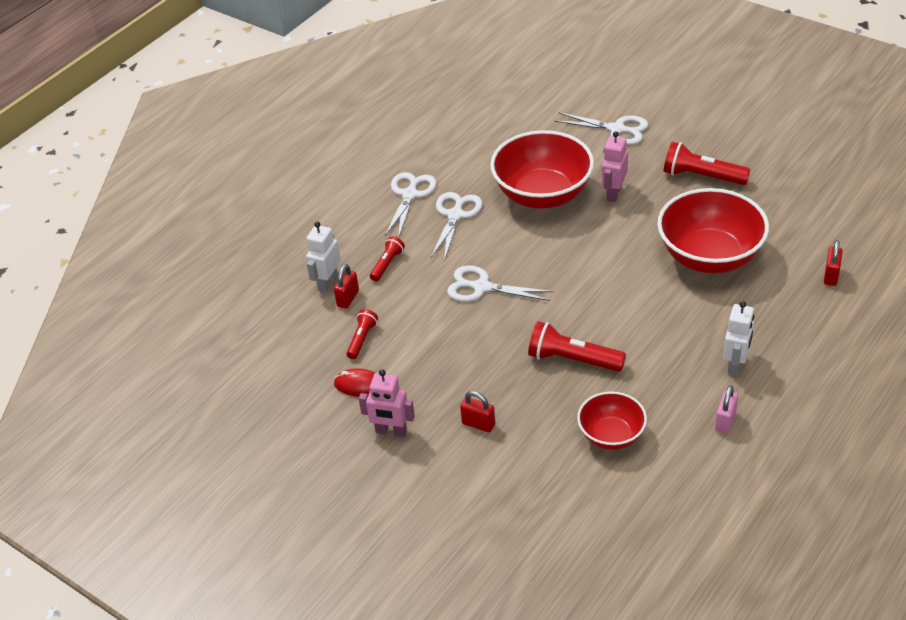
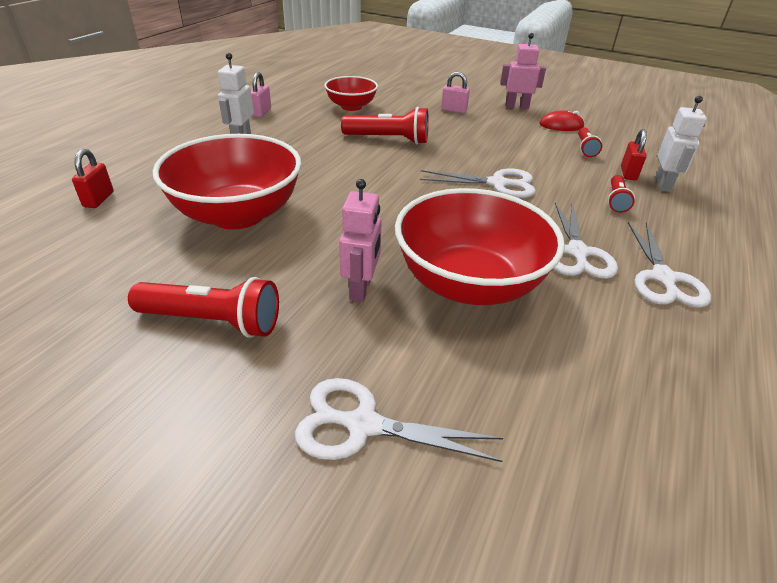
camera: 165 degrees right, 5 degrees down
(478, 424) = (454, 110): red padlock -> pink padlock

